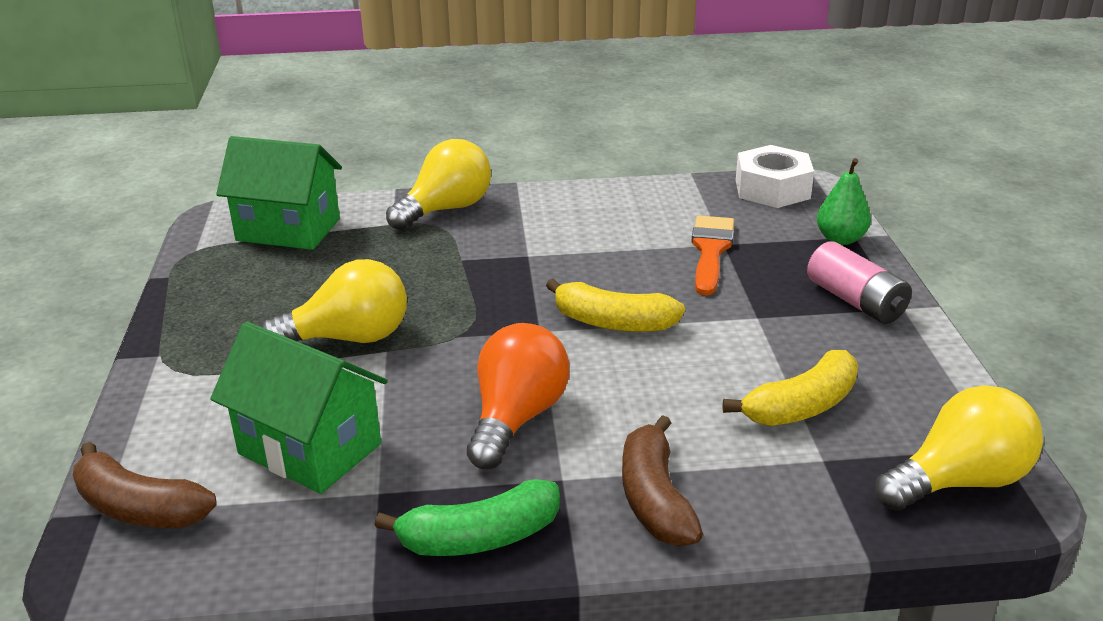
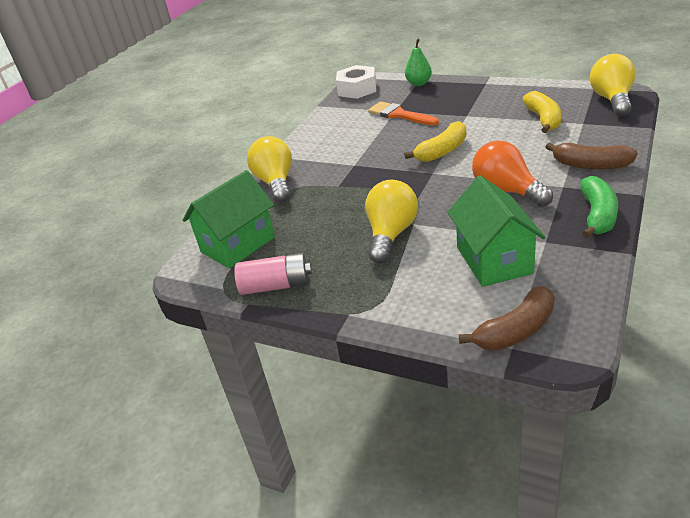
camera: 55 degrees left, 5 degrees up
(310, 449) = (494, 260): green house -> green house turned 75 degrees counterclockwise
(856, 301) = (473, 91): pink battery -> pink battery (276, 285)

